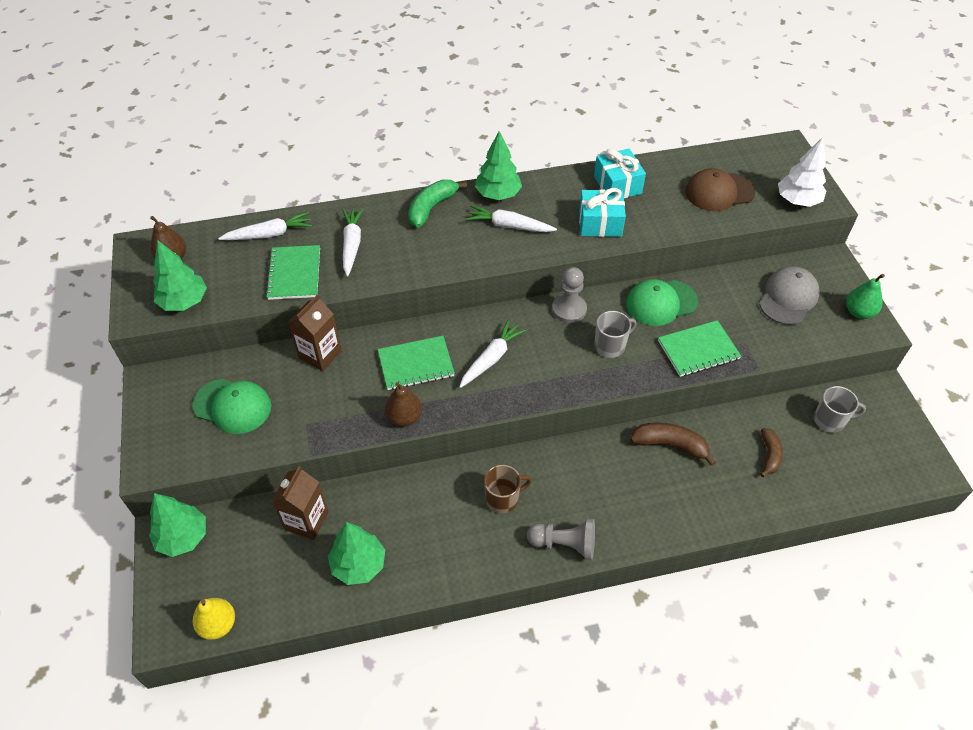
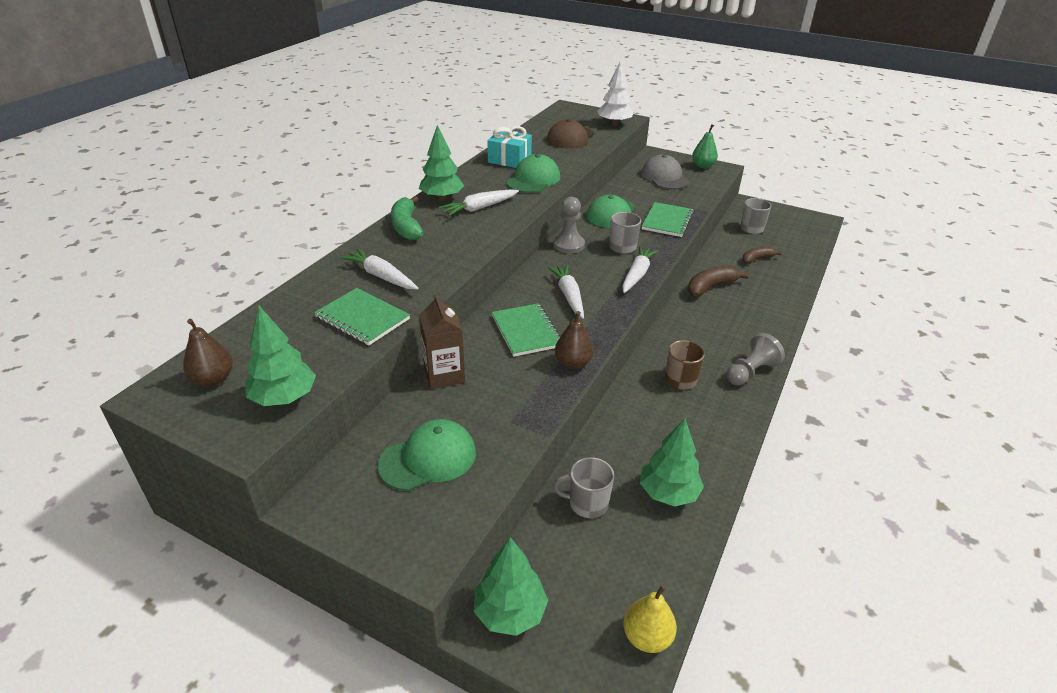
camera: 50 degrees left, 15 degrees down
(269, 234) = (292, 310): white carrot -> white carrot (637, 274)
(306, 520) = (587, 503): brown carton -> grey mug
(416, 364) = (526, 331): green notebook -> green notebook turned 45 degrees counterclockwise
(600, 223) = (533, 179): turquoise gift -> green cap
(769, 455) = (757, 259): brown banana -> brown banana turned 75 degrees counterclockwise

